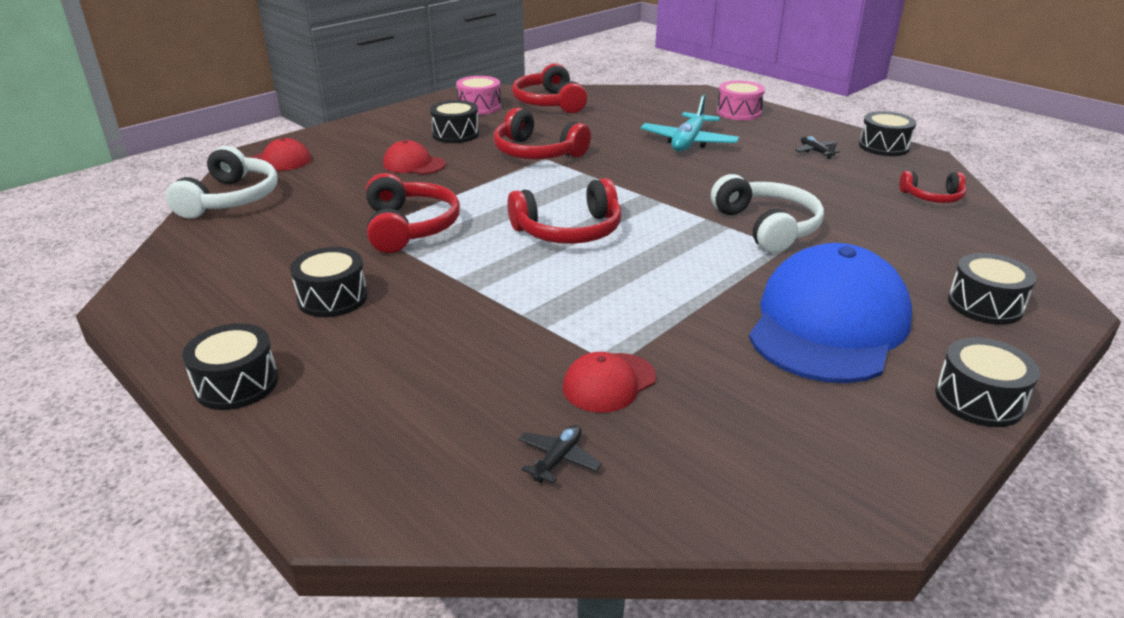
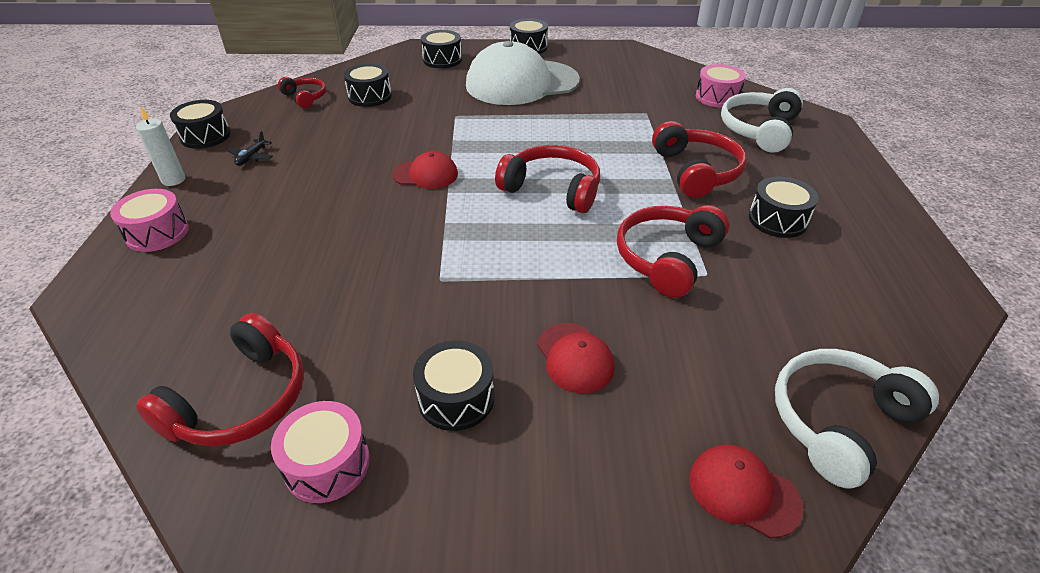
camera: 135 degrees left, 10 degrees up
(236, 384) = (866, 190): black drum -> black drum (370, 96)
(536, 153) = (432, 294): red headphones -> red headphones (696, 171)
(558, 459) = (717, 97): black plane -> pink drum
(609, 383) = (660, 108): red cap -> red cap (425, 174)
(688, 142) = (293, 222): turquoise plane -> none
(767, 227) = (433, 129): white headphones -> white headphones (759, 130)
(812, 126) = (173, 180): none -> white candle
(828, 324) = (522, 83): blue cap -> white cap

